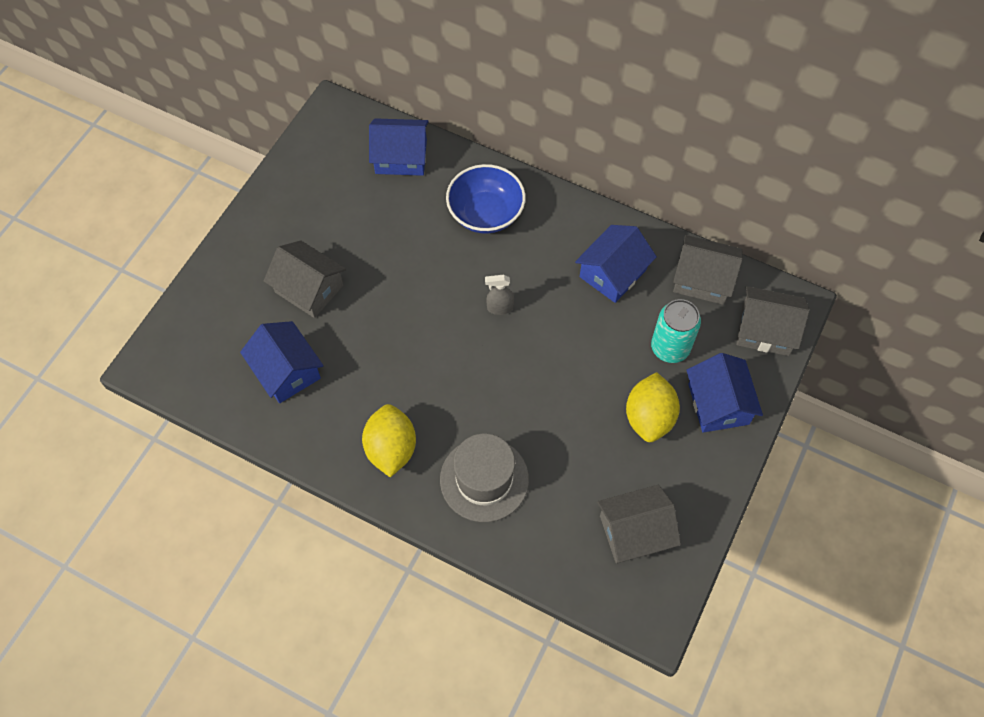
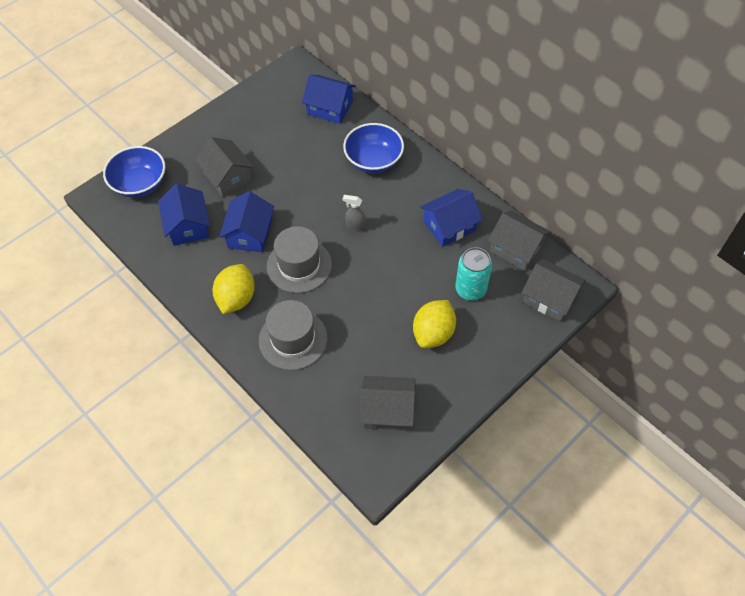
camera: 20 degrees right, 5 degrees down
(197, 332) = (140, 184): none -> blue bowl
(451, 380) = (299, 265): none -> grey hat
(718, 404) = (490, 339): blue house -> blue house (249, 234)

